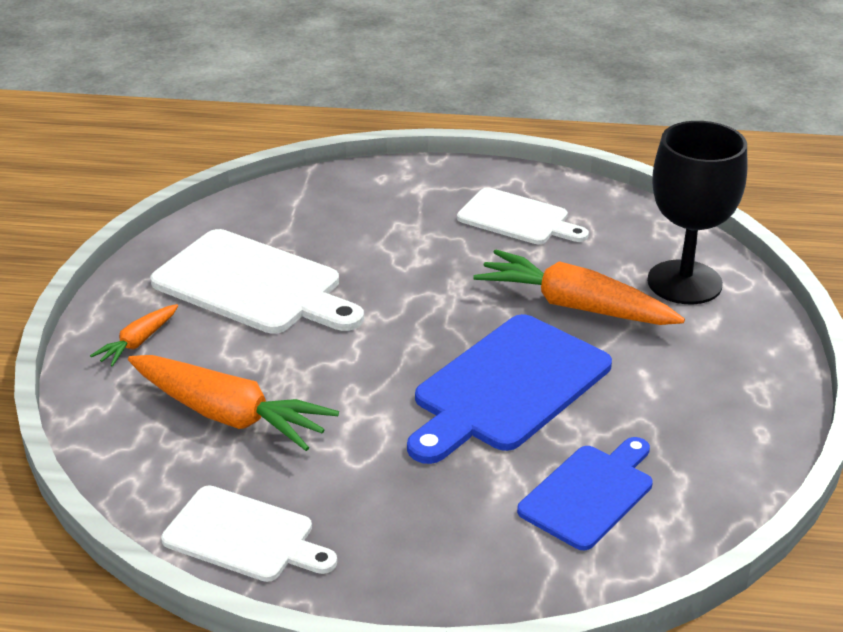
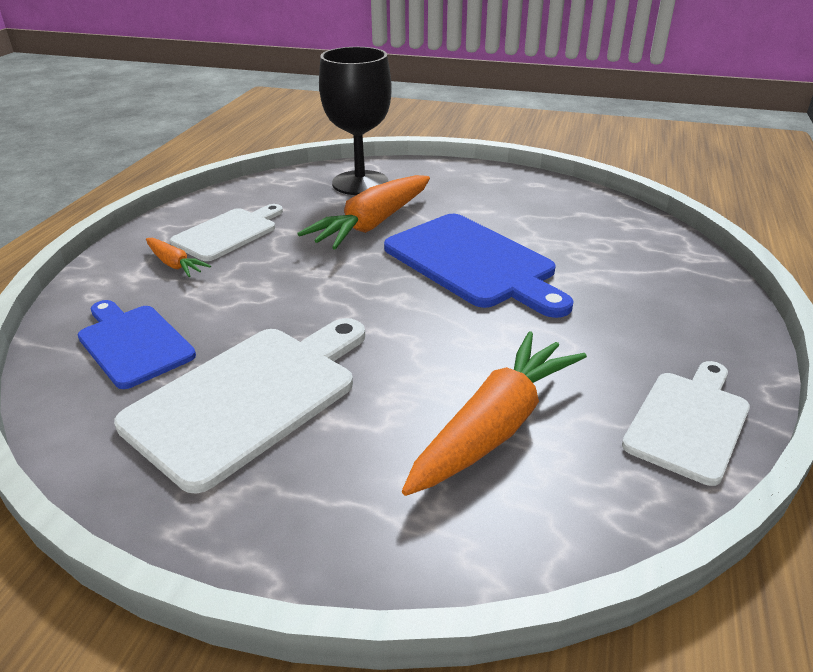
camera: 80 degrees left, 0 degrees up
(138, 342) = (330, 507): orange carrot -> orange carrot (175, 264)
(589, 493) = (603, 245): blue cutting board -> blue cutting board (133, 343)

